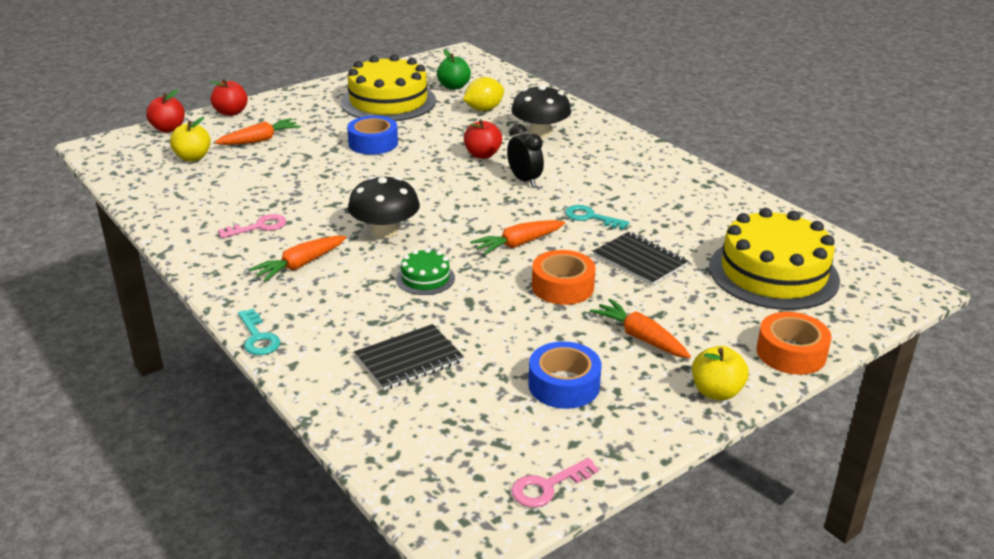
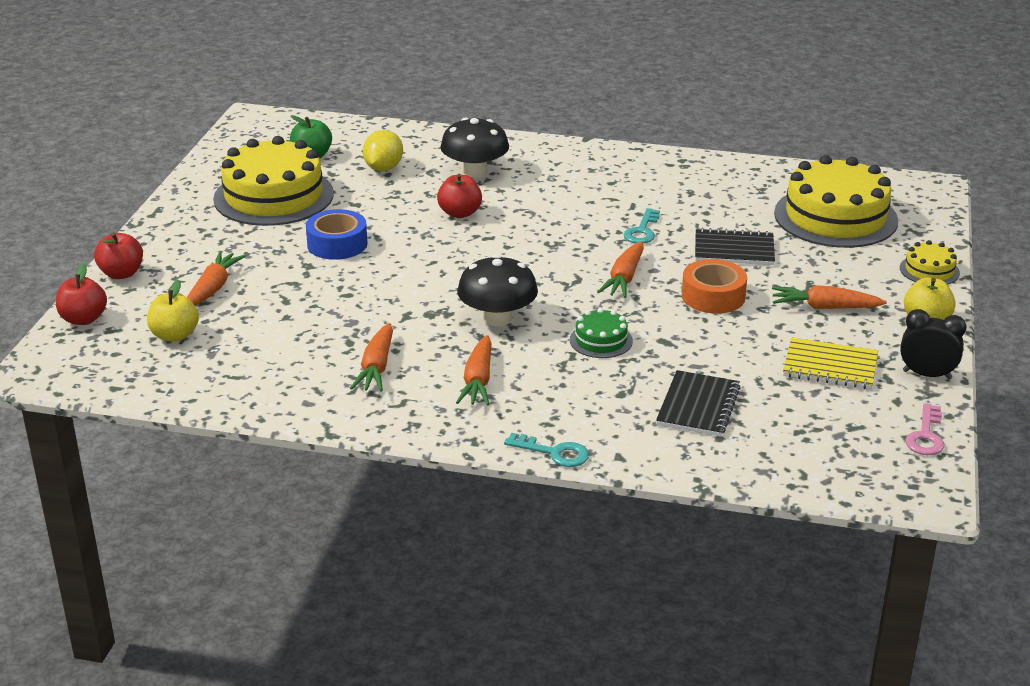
camera: 40 degrees left, 0 degrees up
(259, 227) = (376, 367): pink key -> orange carrot
(524, 180) = (536, 221): black clock -> black clock (927, 375)
(564, 385) = (830, 366): blue tape -> yellow notebook
(590, 217) = (642, 231): turquoise key -> turquoise key turned 60 degrees counterclockwise
(791, 353) = (929, 270): orange tape -> yellow cake

